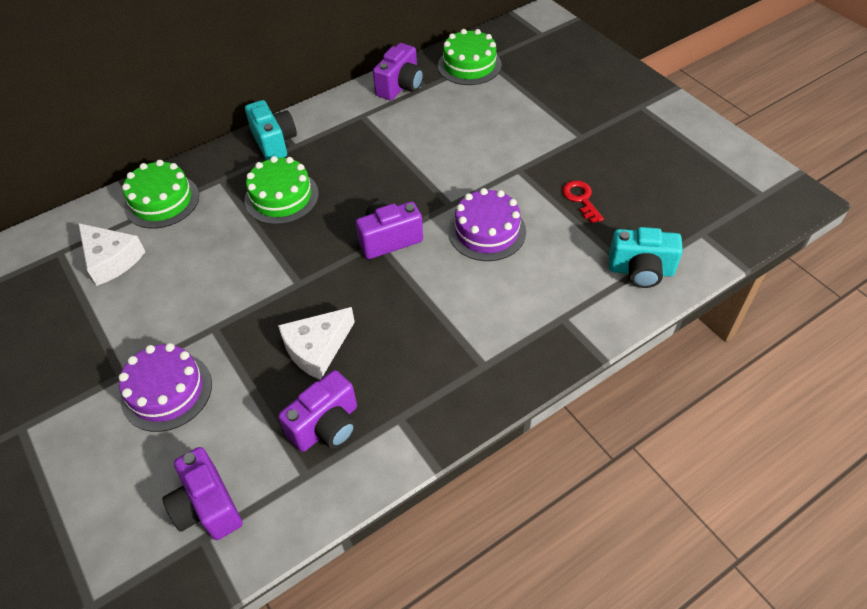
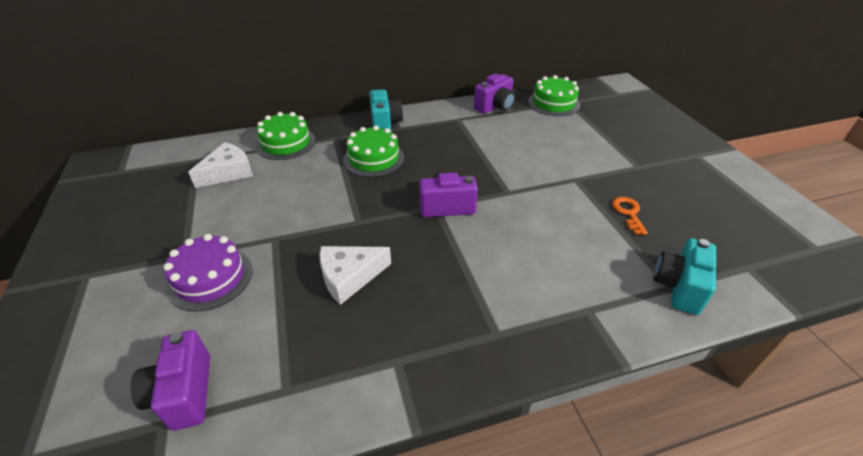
camera: 15 degrees right, 10 degrees down
(111, 259) = (228, 172): white cheese -> white cheese turned 105 degrees counterclockwise
(327, 426) = (327, 349): purple camera -> none
(487, 231) = (534, 219): purple cake -> none
(581, 199) = (628, 213): red key -> orange key
(641, 271) = (678, 287): turquoise camera -> turquoise camera turned 90 degrees clockwise

